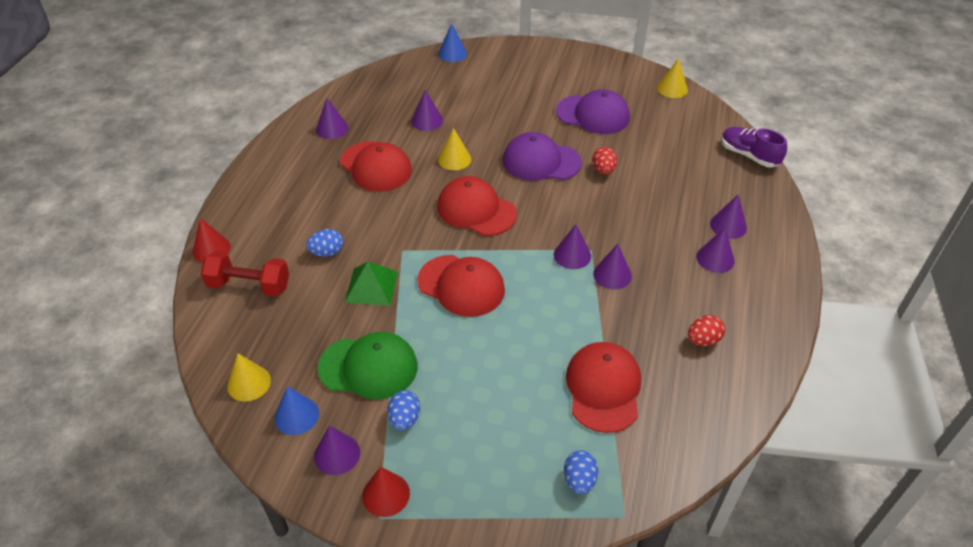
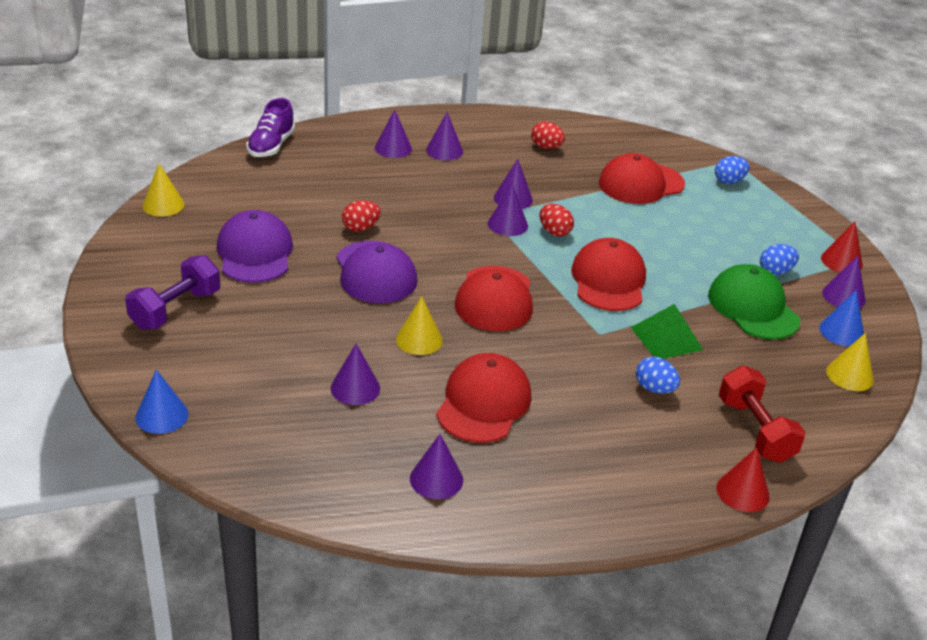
camera: 120 degrees left, 10 degrees down
(545, 73) = (176, 309): none -> purple dumbbell
(547, 281) = (554, 232): none -> red egg

